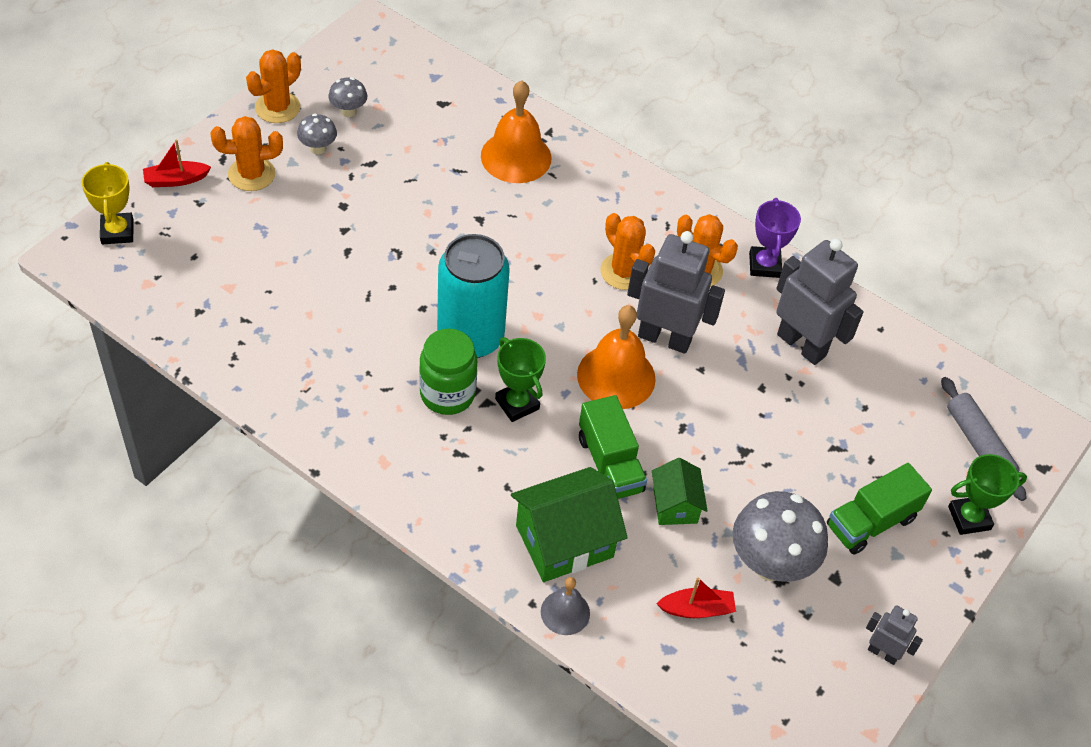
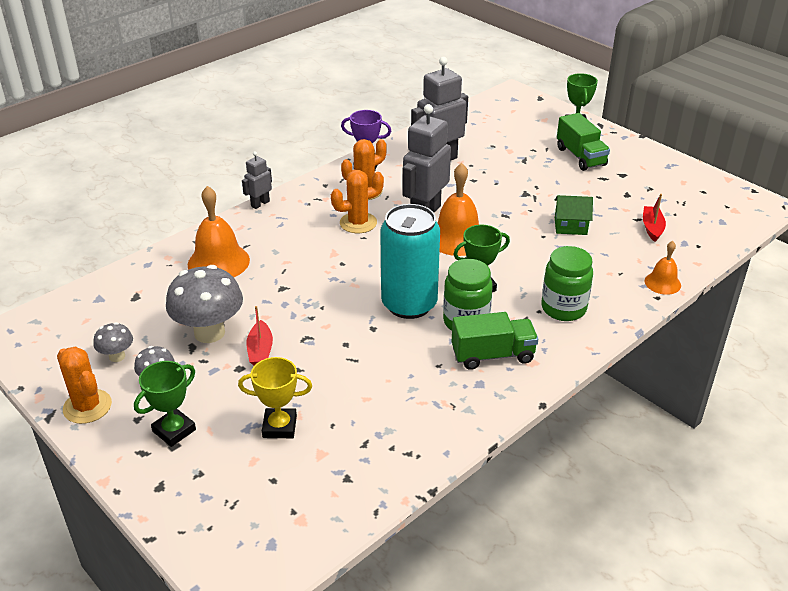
camera: 75 degrees left, 15 degrees down
(117, 232) = (218, 546): yellow trophy -> yellow trophy (279, 427)
(176, 180) = (159, 492): red boat -> red boat (260, 350)
(251, 174) = (174, 430): orange cactus -> green trophy
(489, 494) = (563, 308): none -> green jar
(564, 541) = (603, 277): green house -> none
(565, 612) = (662, 283): grey bell -> orange bell
(610, 464) = (535, 249): green truck -> green truck (492, 355)
(770, 563) = (614, 196): grey mushroom -> grey mushroom (209, 332)
(882, 653) = (673, 167): grey robot -> grey robot (260, 204)
(979, 444) = (523, 114): grey rolling pin -> none

